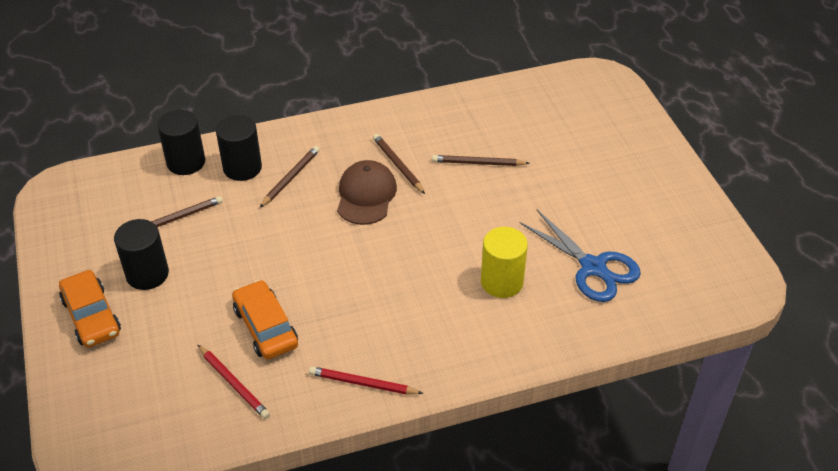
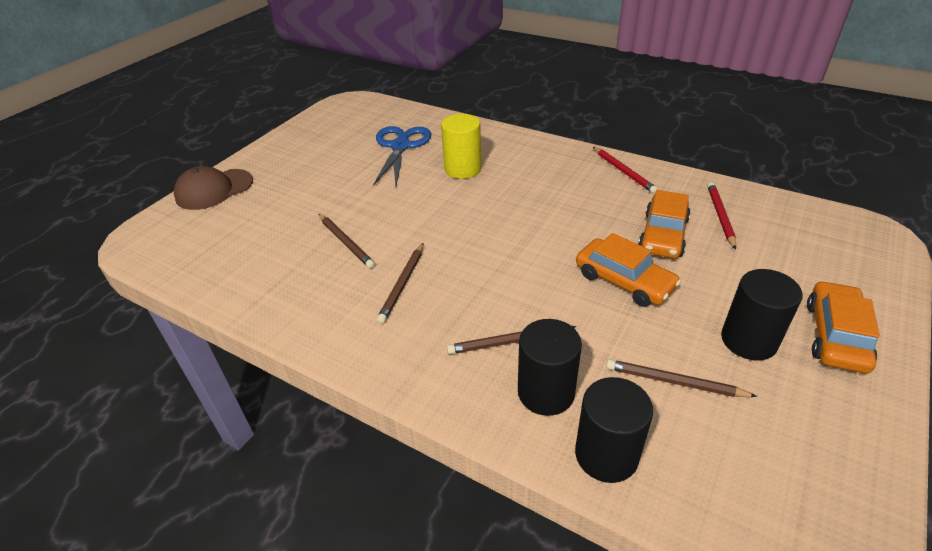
camera: 130 degrees left, 5 degrees down
(260, 264) = (624, 281): none -> orange car
(366, 195) = (465, 277): brown cap -> brown cap (214, 189)

